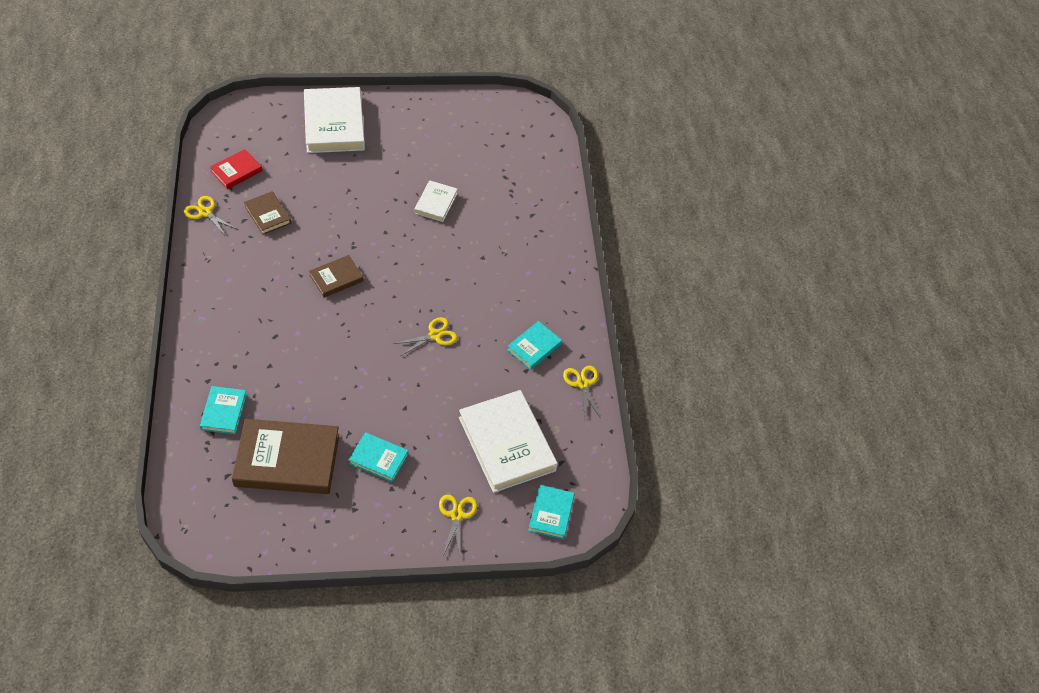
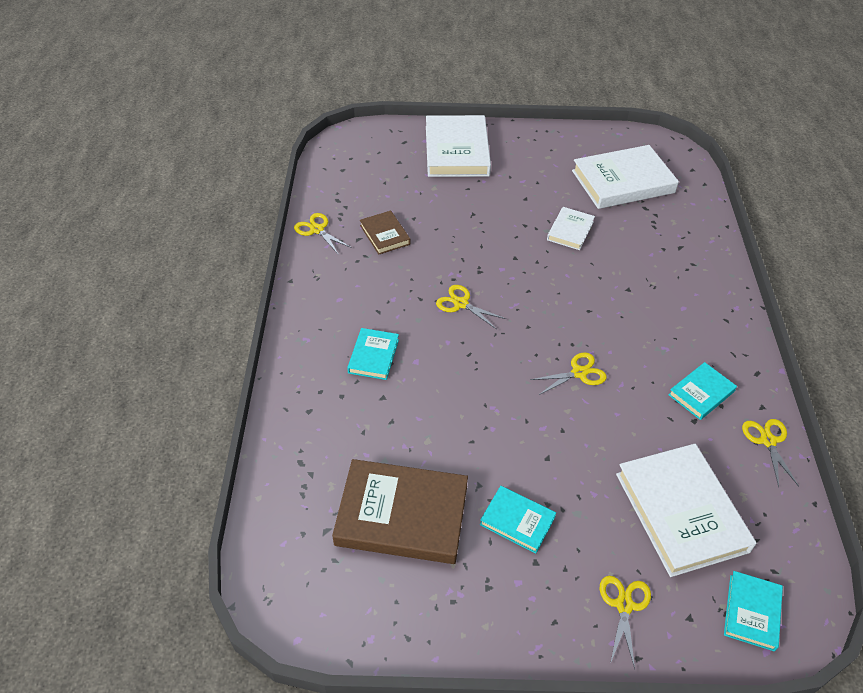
camera: 10 degrees right, 5 degrees down
(224, 412) = (326, 449): turquoise book -> turquoise book (373, 356)
(236, 171) = (352, 191): red book -> none
(336, 278) = (461, 304): brown book -> yellow scissors
(487, 151) = (623, 182): none -> white book

